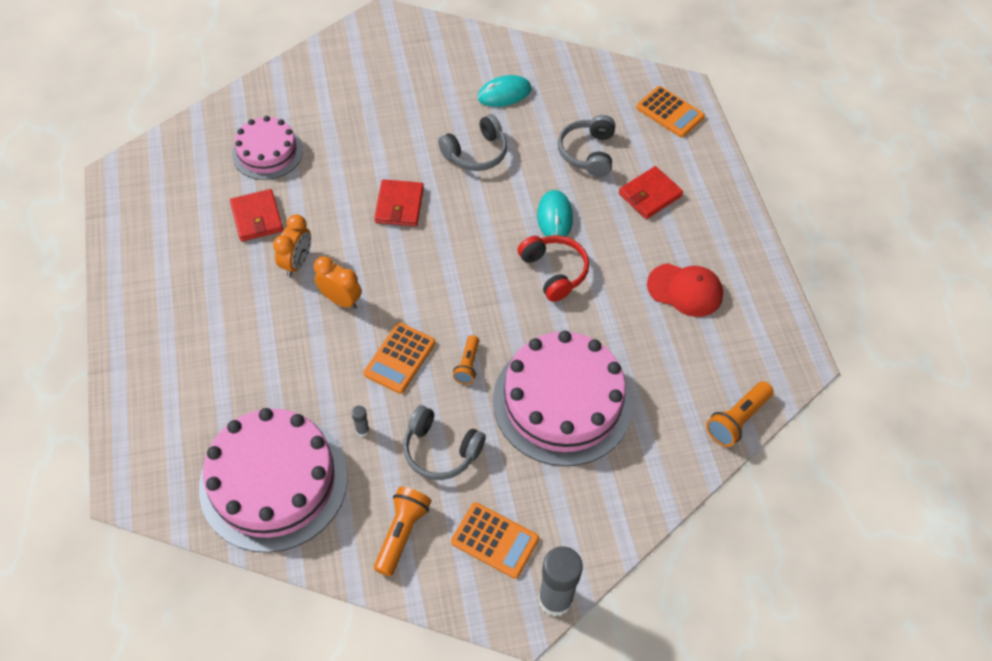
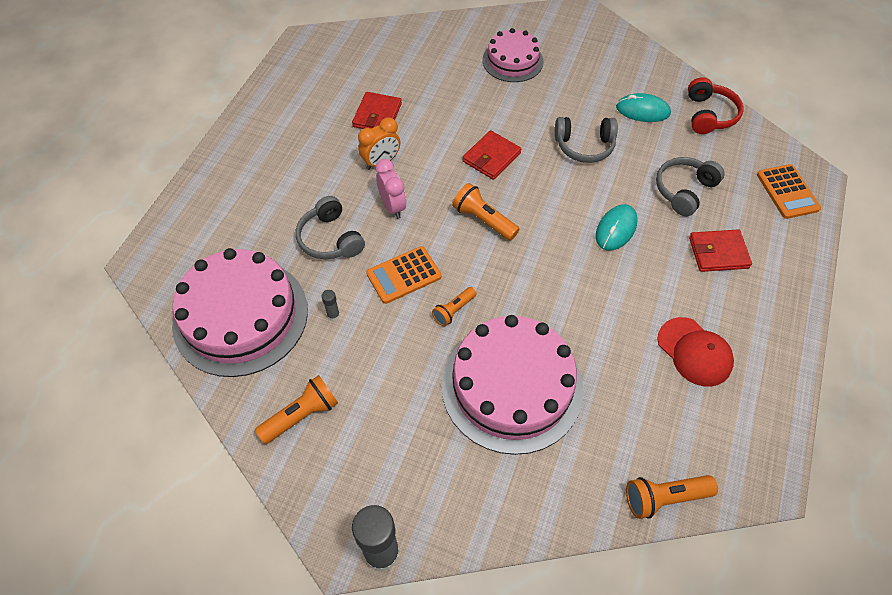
camera: 35 degrees right, 0 degrees up
(267, 152) = (420, 72): pink cake -> pink cake (512, 61)
(341, 300) = (392, 206): orange clock -> pink clock
(435, 269) = (483, 220): none -> orange flashlight
(440, 450) = (381, 367): grey headphones -> grey headphones (330, 239)
(495, 540) = (369, 468): orange calculator -> none
(554, 271) = (583, 273): red headphones -> red headphones (709, 115)

